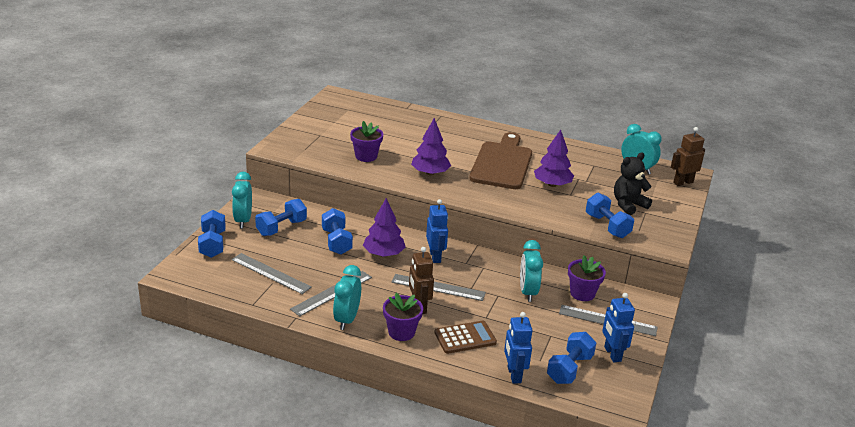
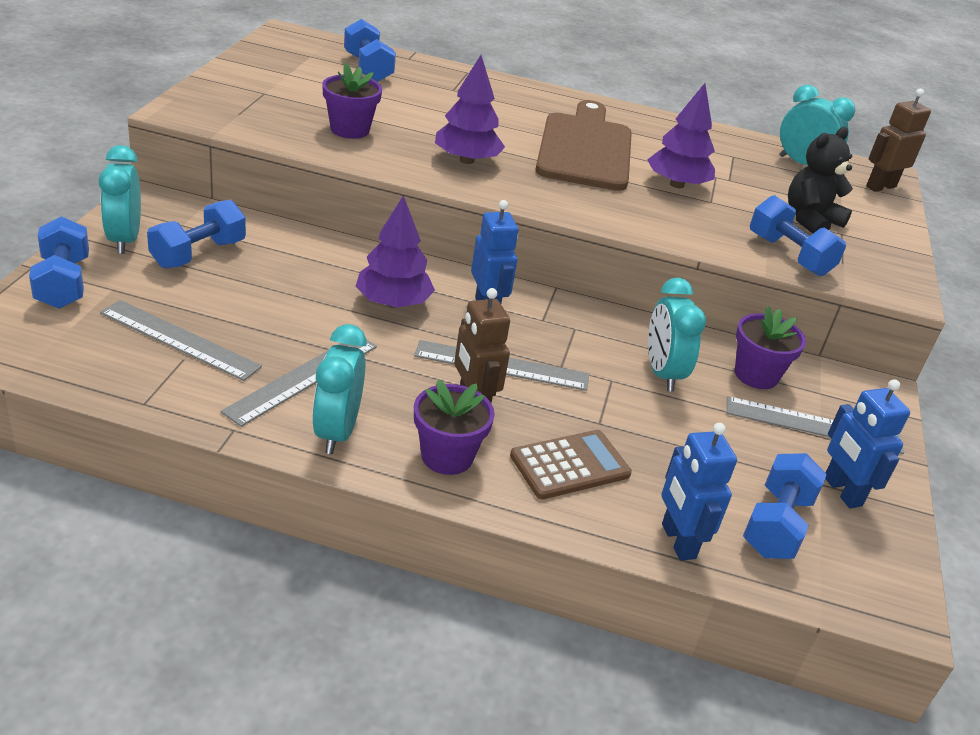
camera: 10 degrees left, 5 degrees up
(336, 242) = (303, 280): blue dumbbell -> blue dumbbell (368, 68)

